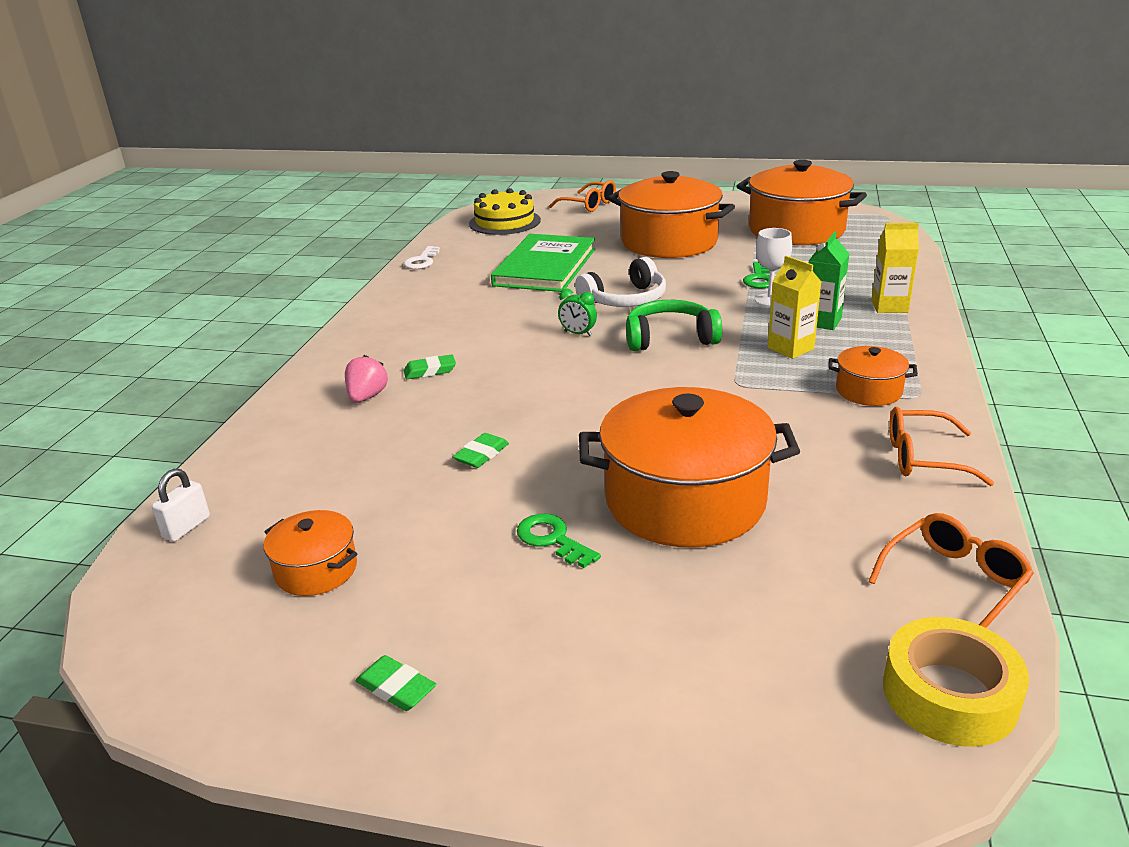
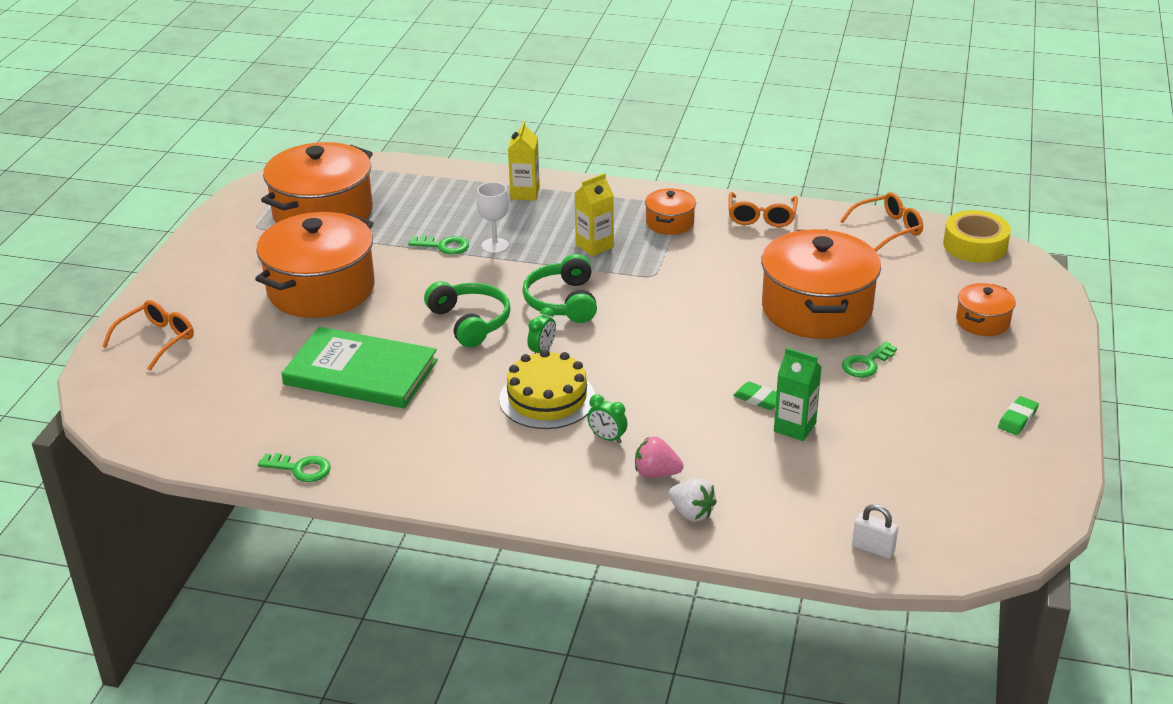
camera: 90 degrees left, 5 degrees up
(299, 416) = (691, 513): none -> white strawberry
(316, 570) = (915, 467): orange pot -> orange pot (982, 321)
(422, 261) = (300, 469): white key -> green key
(430, 371) = (607, 438): green eraser -> green clock
(504, 222) = (186, 407): yellow cake -> yellow cake (547, 398)
(625, 300) = (470, 322): white headphones -> green headphones
(822, 321) = (546, 226): green carton -> green carton (794, 427)
(954, 581) = (887, 229): orange glasses -> orange glasses turned 105 degrees clockwise

